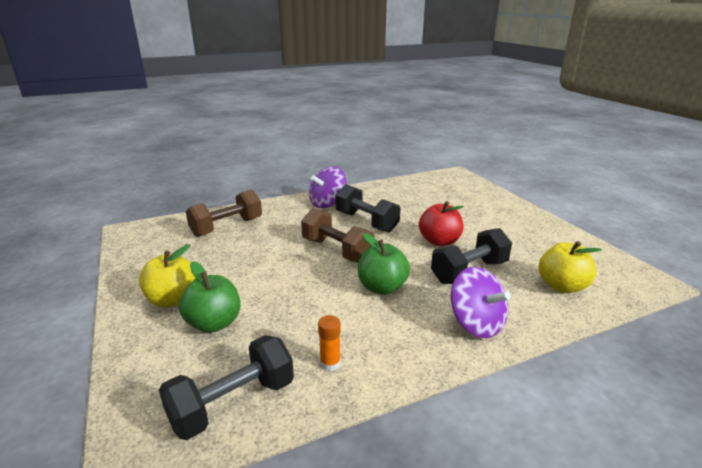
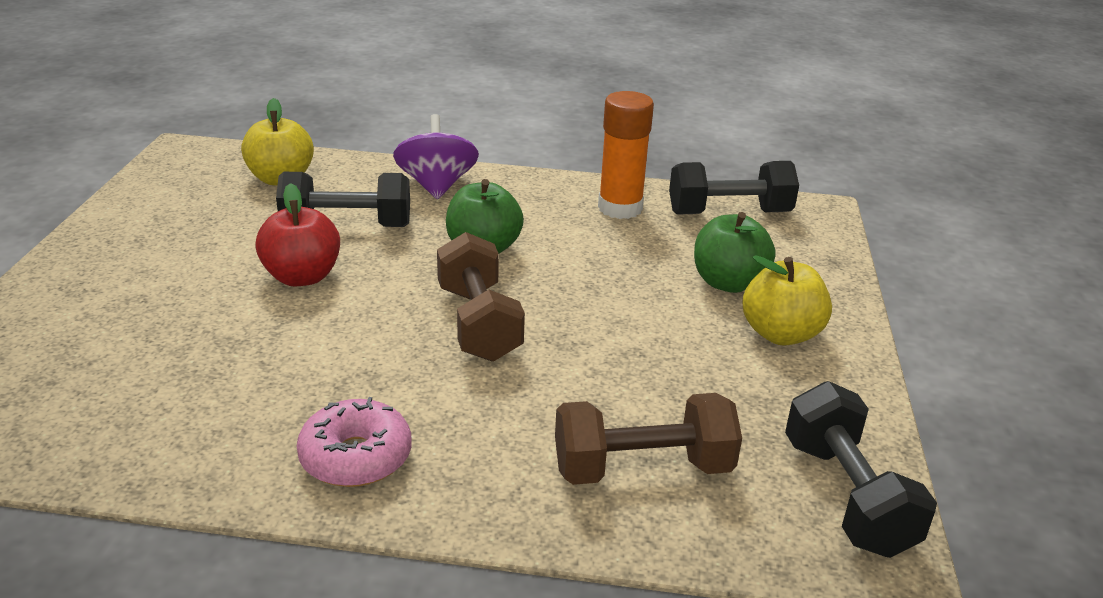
camera: 150 degrees left, 5 degrees up
(327, 203) = (356, 457): purple spinning top -> pink donut
(330, 363) = (620, 208): orange glue stick -> orange glue stick, size x1.97
(366, 222) = (352, 363): black dumbbell -> black dumbbell (847, 496)

